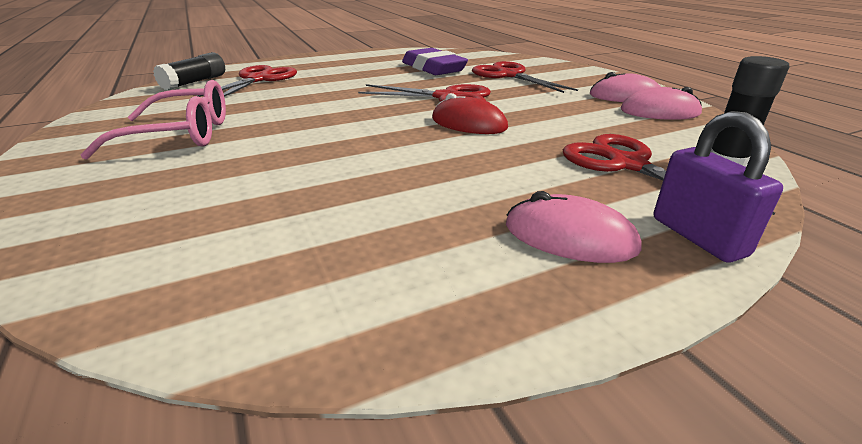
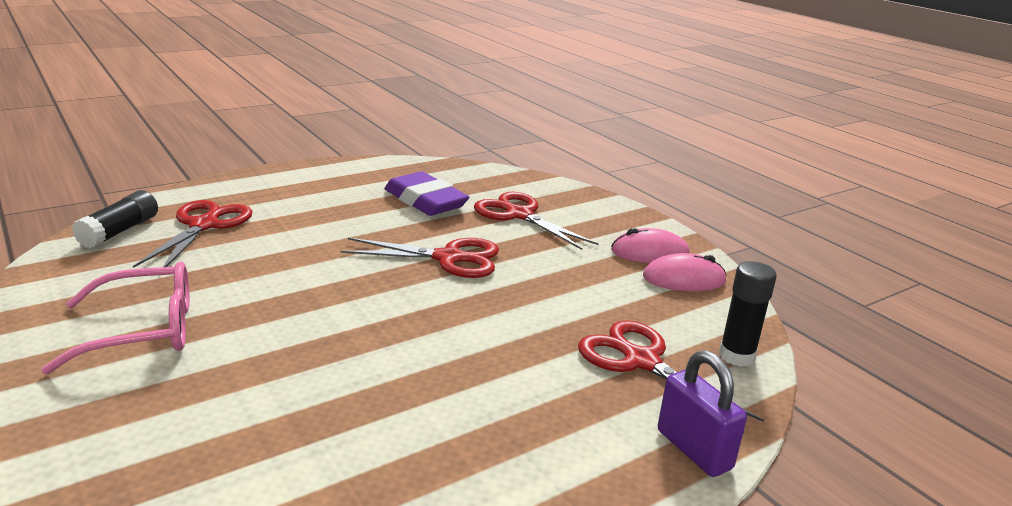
camera: 10 degrees left, 5 degrees down
(468, 123) = (477, 303): red mouse -> none
(569, 237) = (581, 456): pink mouse -> none

